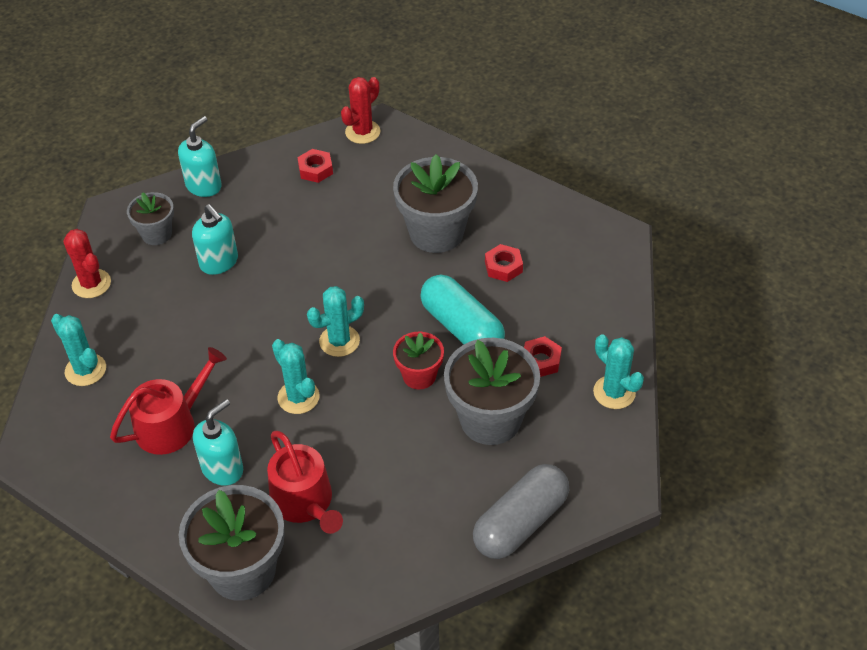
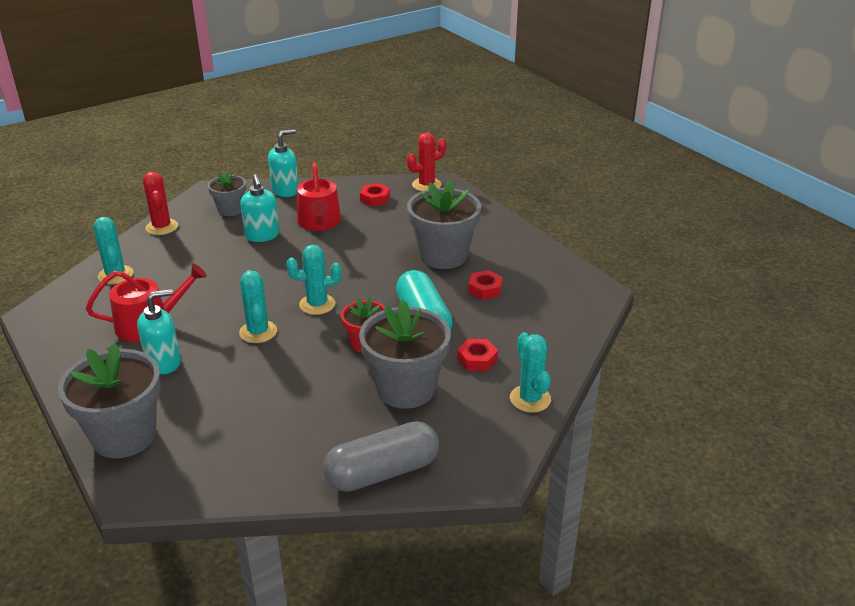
camera: 20 degrees right, 15 degrees down
(305, 502) = (210, 403): red watering can -> red watering can (319, 222)

